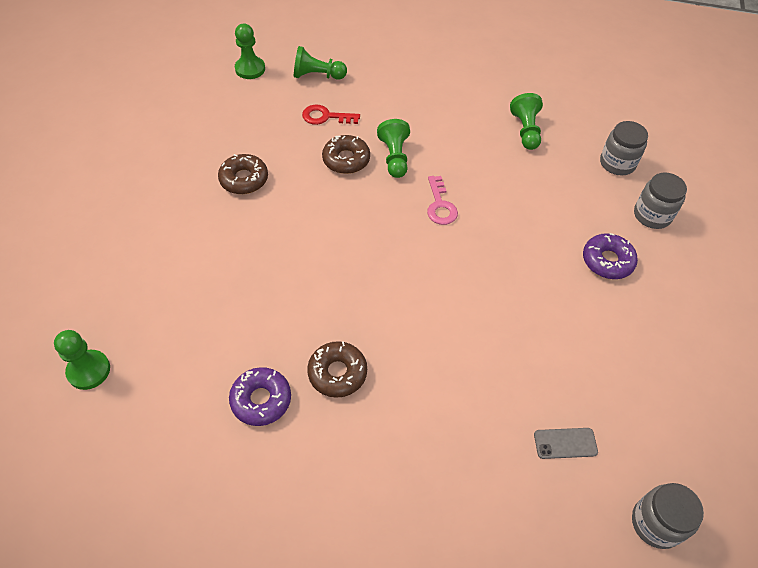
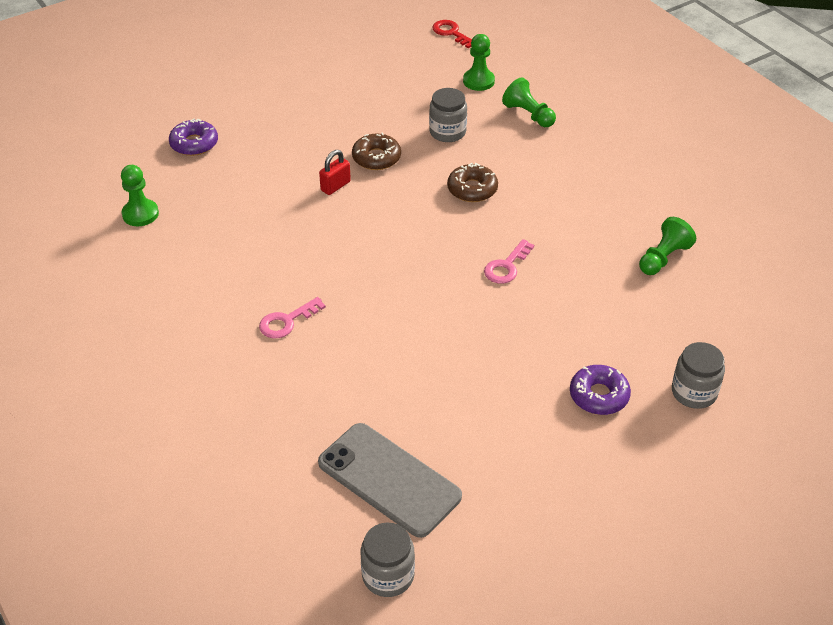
camera: 45 degrees right, 10 degrees down
(238, 225) = (335, 186): none -> red padlock
(261, 400) = (219, 302): purple donut -> purple donut (194, 144)
(325, 117) = (495, 149): red key -> red key (451, 33)
(337, 373) = (286, 321): brown donut -> pink key
(394, 157) = (514, 210): green pawn -> none
(565, 443) = (389, 479): grey phone -> grey phone, size x2.31
(617, 163) = (719, 334): grey jar -> grey jar (447, 132)

